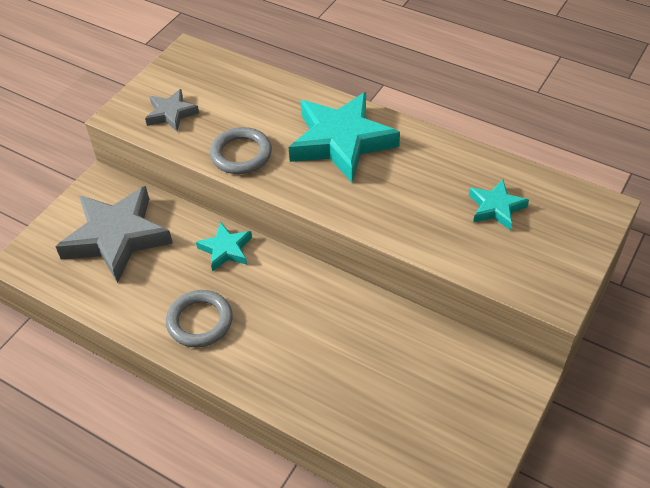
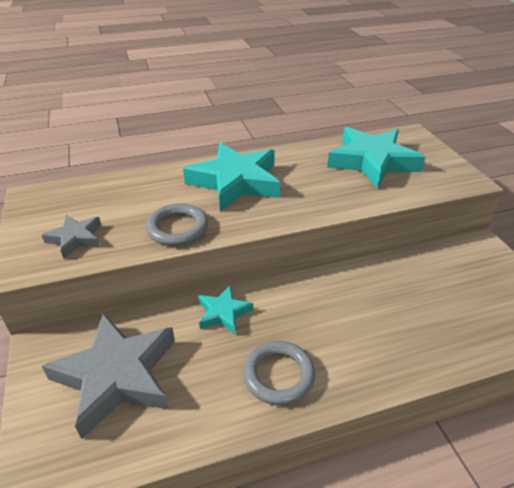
camera: 50 degrees left, 10 degrees down
(496, 208) = (372, 162): turquoise star -> turquoise star, size x1.99

